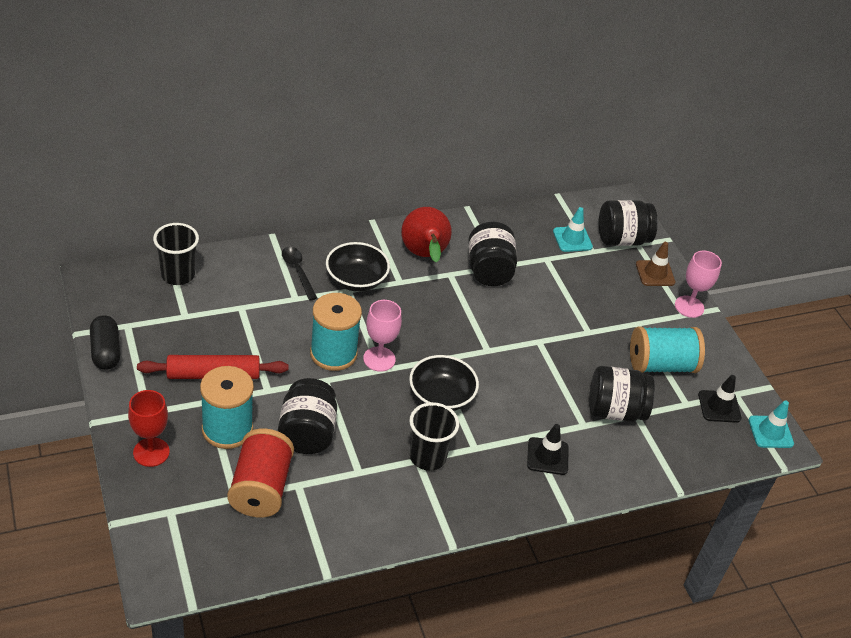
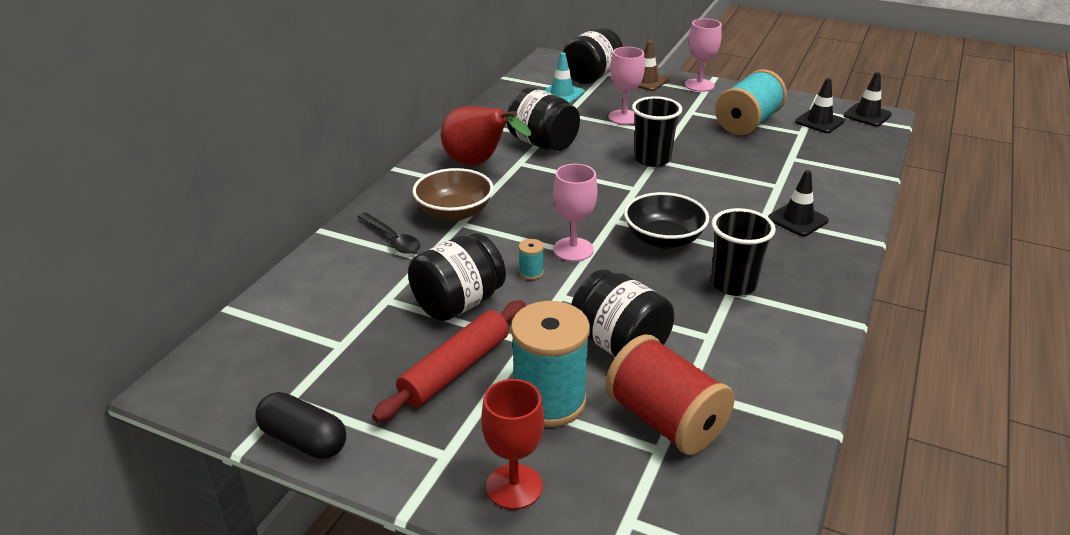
camera: 40 degrees left, 10 degrees down
(178, 275) = (275, 319): black cup -> black cup (652, 159)
(297, 271) = (392, 239): black spoon -> black spoon turned 150 degrees counterclockwise
(333, 353) = (531, 272): turquoise spool -> turquoise spool, size x0.40
(356, 280) = (454, 212): black bowl -> brown bowl
(580, 291) = (624, 117): none -> pink goblet
(615, 410) = (776, 164): black jar -> black jar (458, 303)
(770, 432) = (867, 115): turquoise traffic cone -> black traffic cone

